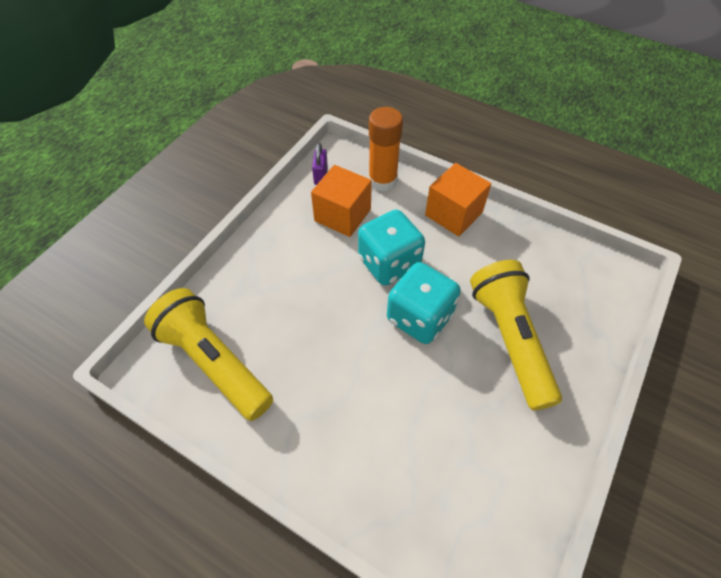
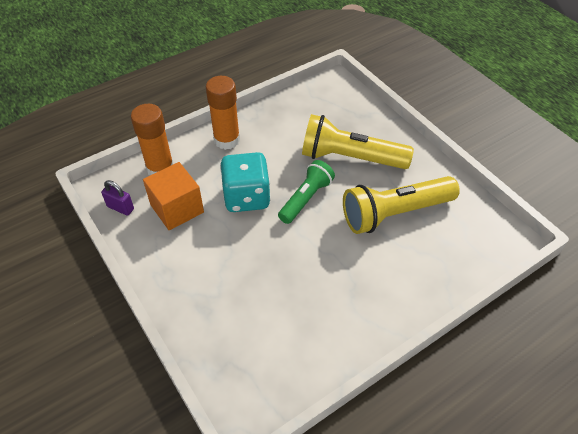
camera: 65 degrees left, 5 degrees down
(214, 362) = (270, 352): yellow flashlight -> yellow flashlight (395, 213)
(419, 317) = (306, 199): turquoise dice -> green flashlight
(453, 214) = (227, 140): orange cube -> orange glue stick

